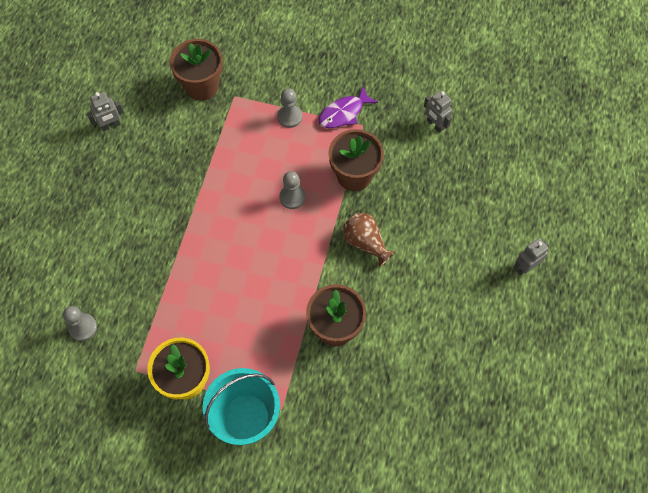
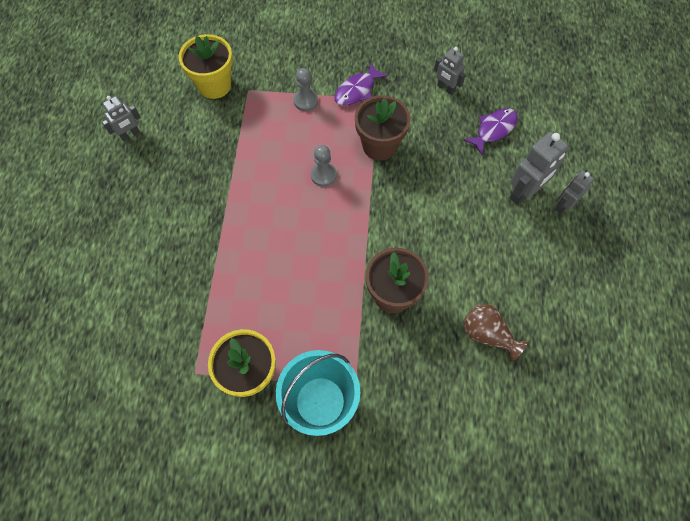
camera: 10 degrees left, 0 degrees up
(83, 327) = (132, 338): grey pawn -> none
(202, 86) = (214, 85): brown flower pot -> yellow flower pot
(365, 243) = (404, 207): brown vase -> brown vase (487, 334)
(473, 176) = (493, 130): none -> purple fish
(488, 247) = (524, 193): none -> grey robot

